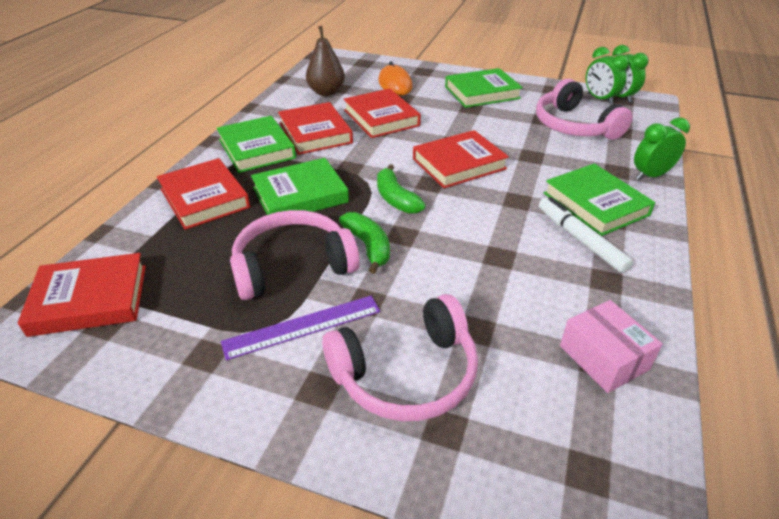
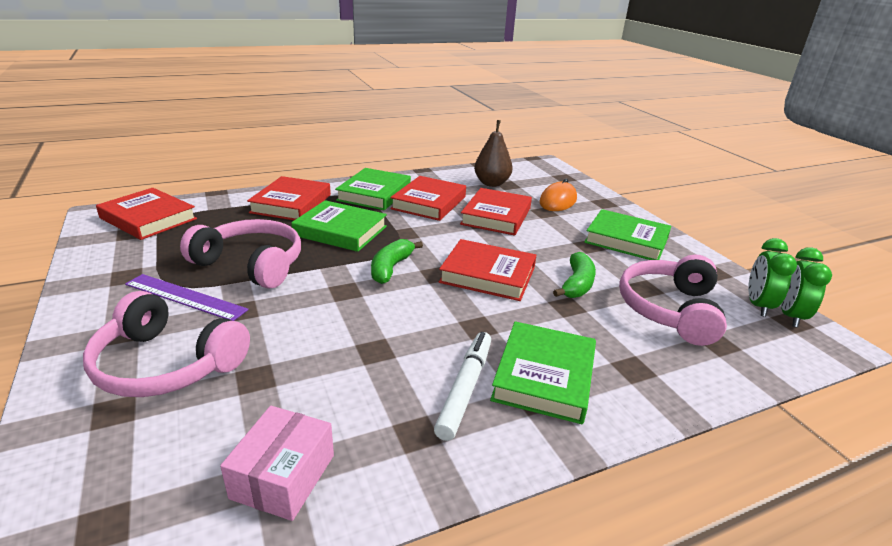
camera: 45 degrees right, 10 degrees down
(368, 246) = (310, 283): green banana -> green banana (577, 284)
(650, 175) = (666, 397): green clock -> none

